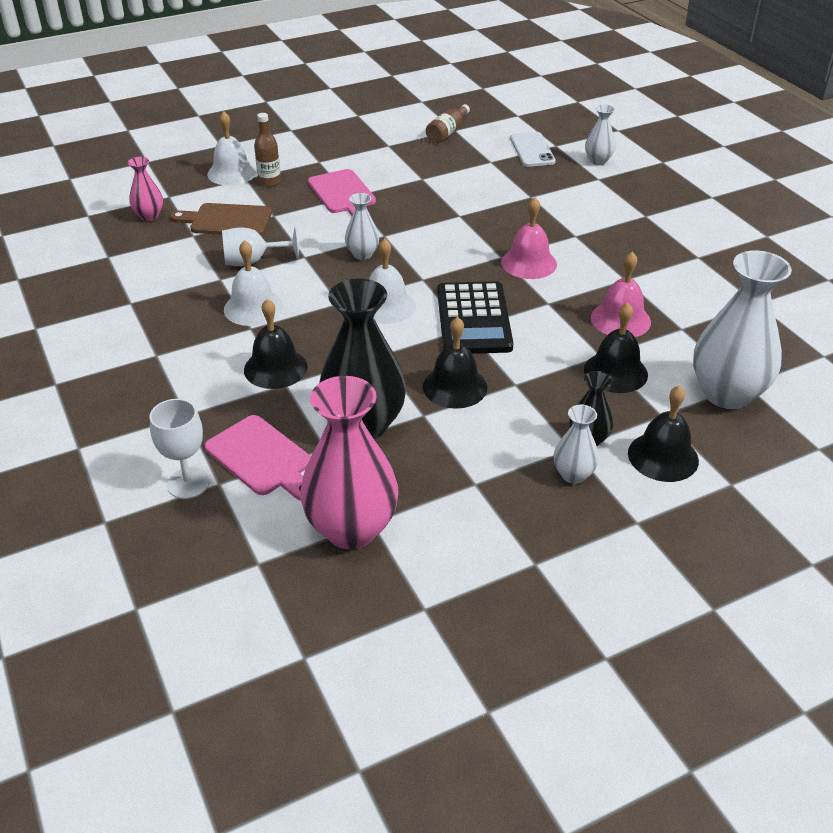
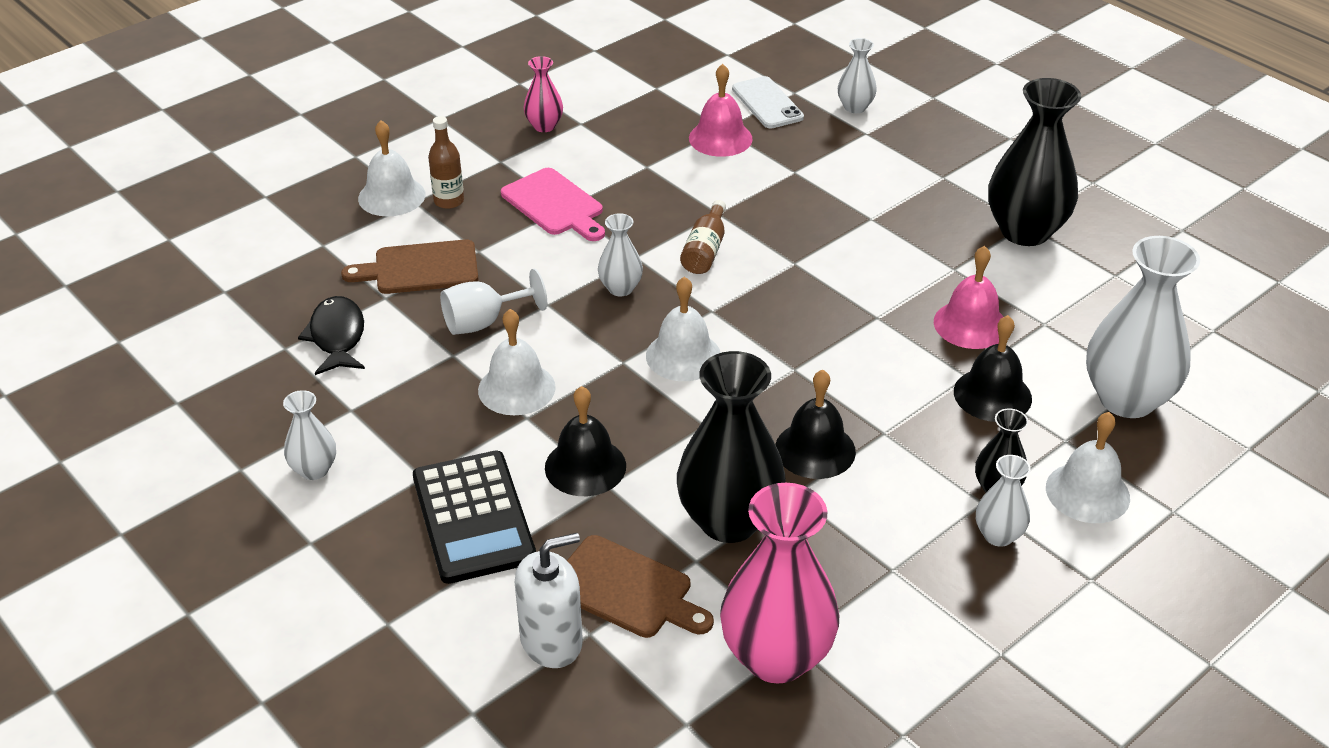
camera: 15 degrees left, 0 degrees up
(84, 337) = (314, 470): none -> white vase
(146, 255) = (337, 337): none -> black fish
(149, 216) = (311, 279): pink vase -> pink vase (544, 126)
(188, 483) = (551, 641): white goblet -> white soap dispenser
(262, 458) = (626, 589): pink cutting board -> brown cutting board
(447, 132) = (649, 92): brown bottle -> brown bottle (705, 250)
(473, 319) = (797, 355): black calculator -> black calculator (473, 517)
(529, 263) = (831, 266): pink bell -> pink bell (720, 138)
(663, 456) = (1087, 492): black bell -> white bell
(695, 262) = (1025, 231): none -> black vase

